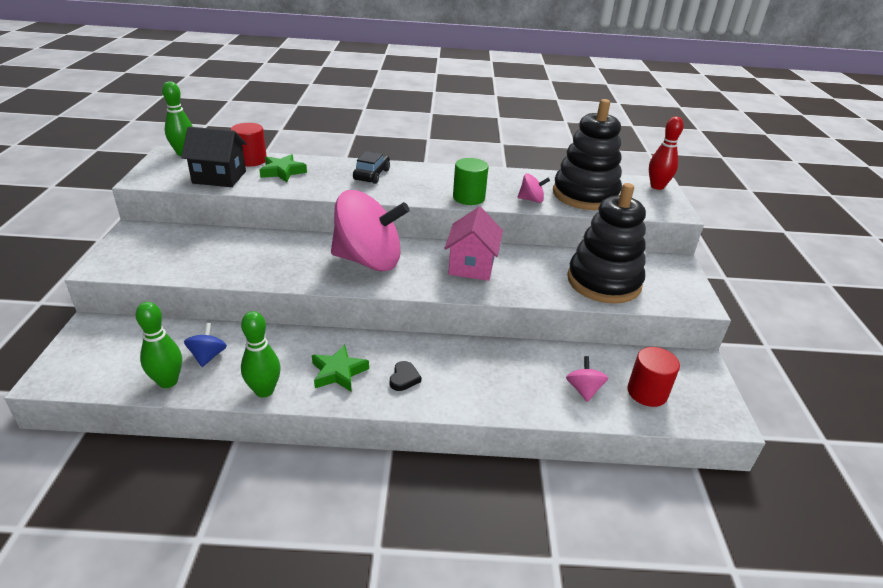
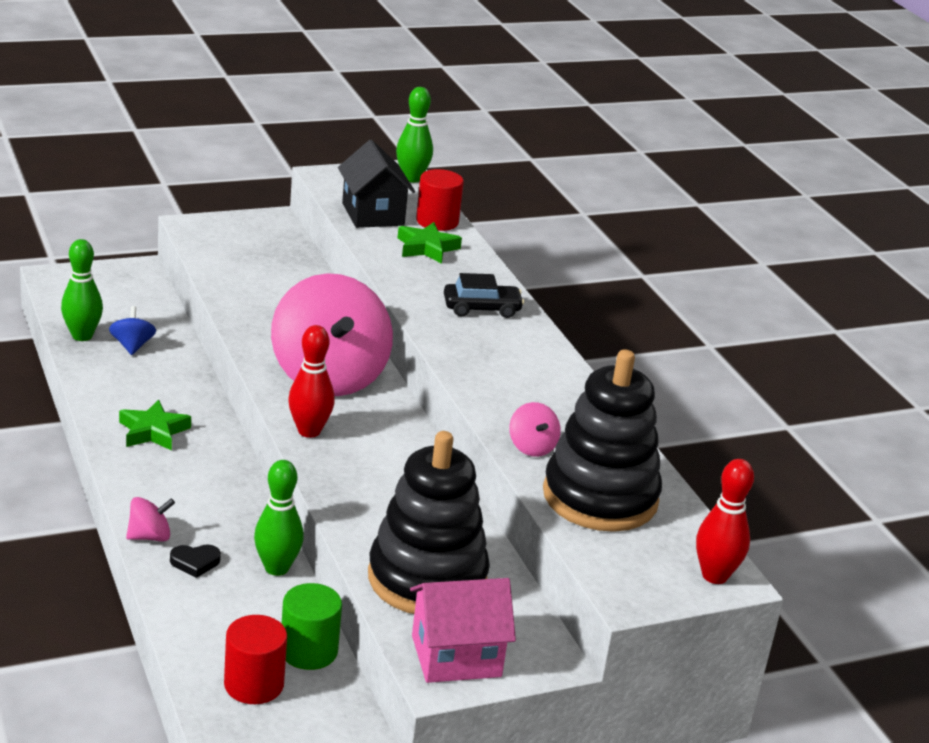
camera: 65 degrees right, 5 degrees down
(208, 356) = (132, 346): blue spinning top -> blue spinning top turned 75 degrees counterclockwise
(264, 390) = (98, 393): green bowling pin -> green bowling pin (277, 568)
(404, 378) = (168, 478): black heart -> black heart (195, 562)
(431, 284) = (309, 431): none -> red bowling pin
(468, 198) = (486, 393): green cylinder -> green cylinder (308, 651)
(471, 265) = (379, 456): pink house -> pink house (456, 656)
(583, 390) = (227, 624): pink spinning top -> pink spinning top (150, 536)

